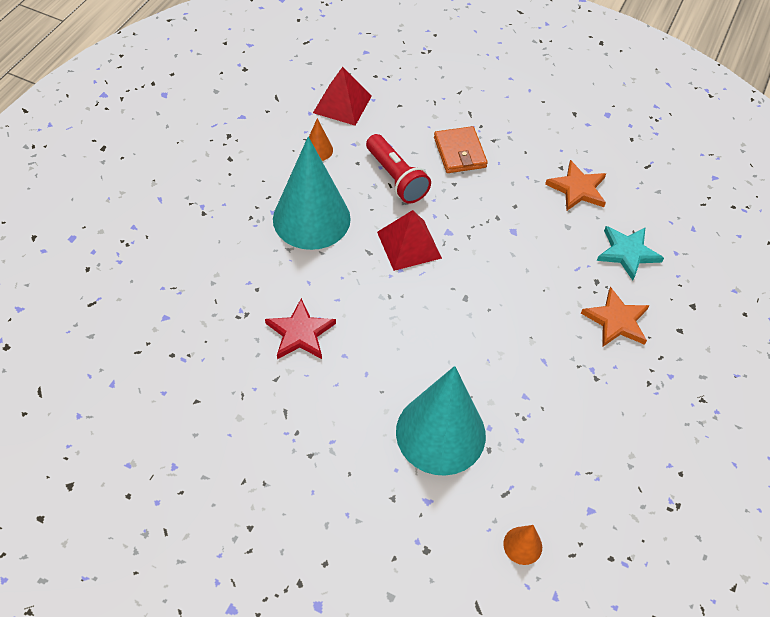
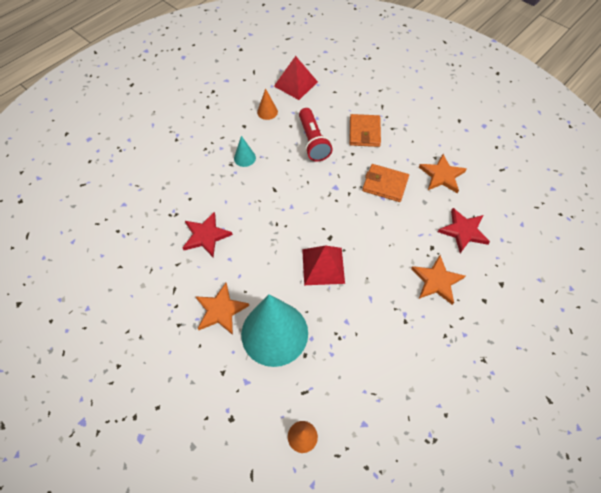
camera: 20 degrees right, 5 degrees up
(311, 218) = (244, 158): turquoise cone -> turquoise cone, size x0.40
(359, 423) = (220, 310): none -> orange star
(409, 245) = (304, 190): red pyramid -> red pyramid (323, 266)
(510, 215) = (385, 184): none -> orange wallet
(627, 253) = (463, 231): turquoise star -> red star

